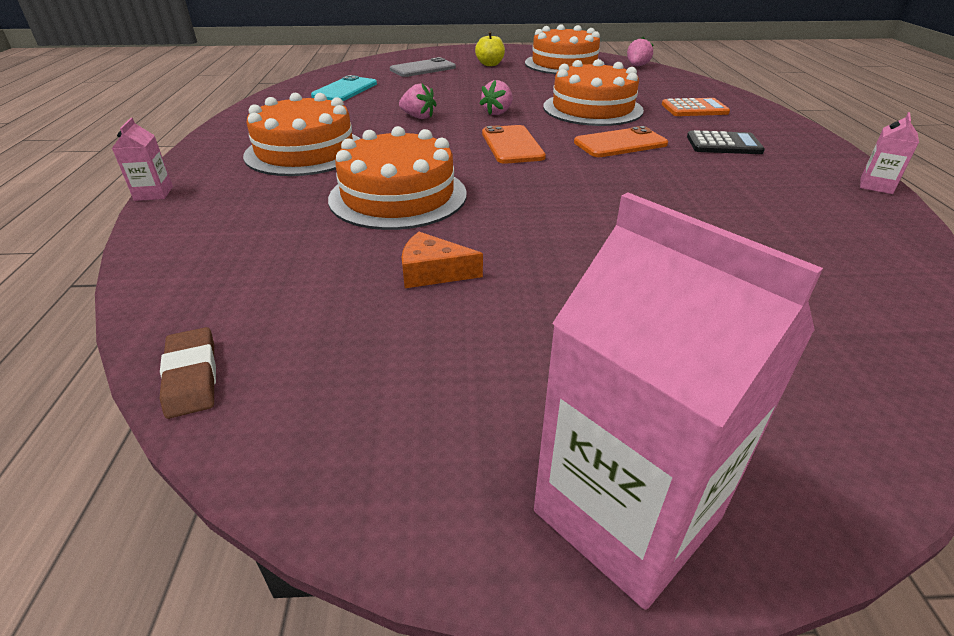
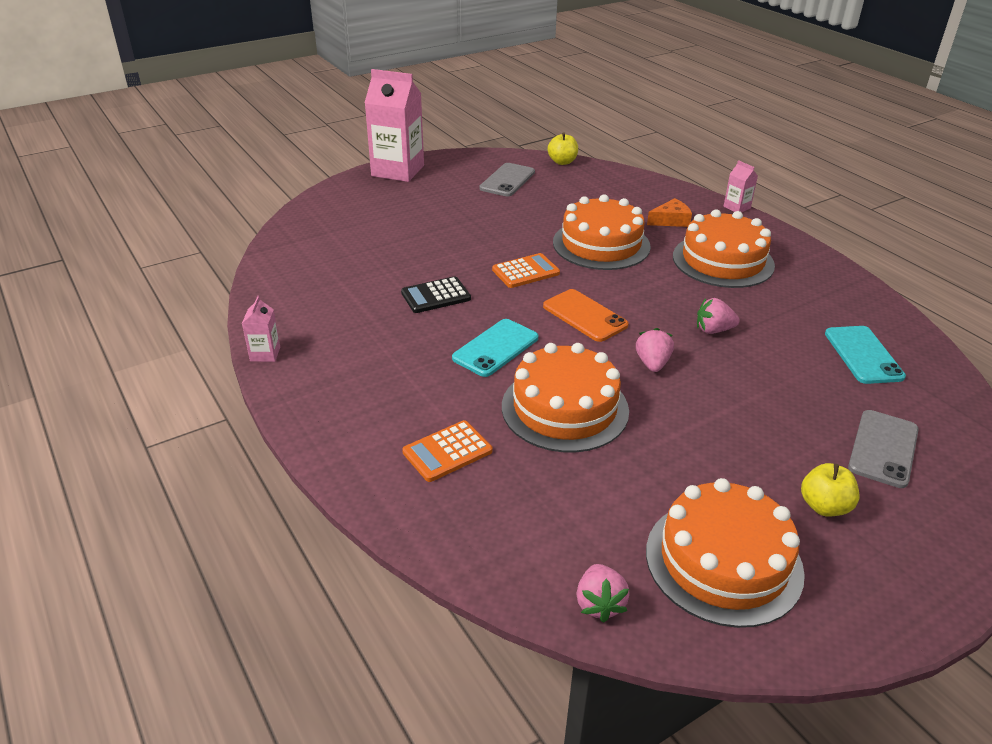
camera: 150 degrees right, 0 degrees up
(191, 376) = (562, 162): brown eraser -> yellow apple
(378, 358) = (507, 180): none -> grey phone
(433, 272) = (524, 211): orange cheese -> orange cheese (671, 220)
(528, 191) = (525, 271): none -> orange calculator
(620, 143) = (495, 348): orange phone -> turquoise phone
(723, 144) = (398, 378): black calculator -> black calculator (436, 296)

